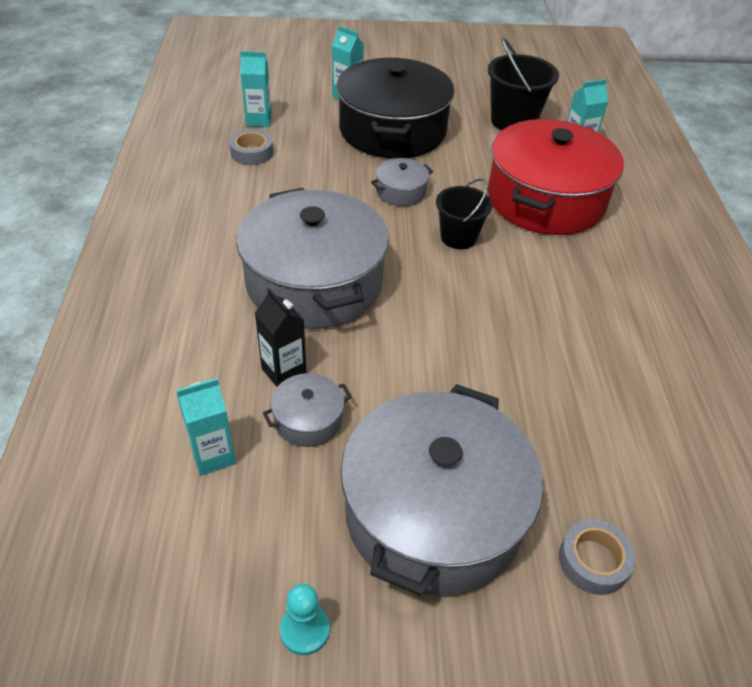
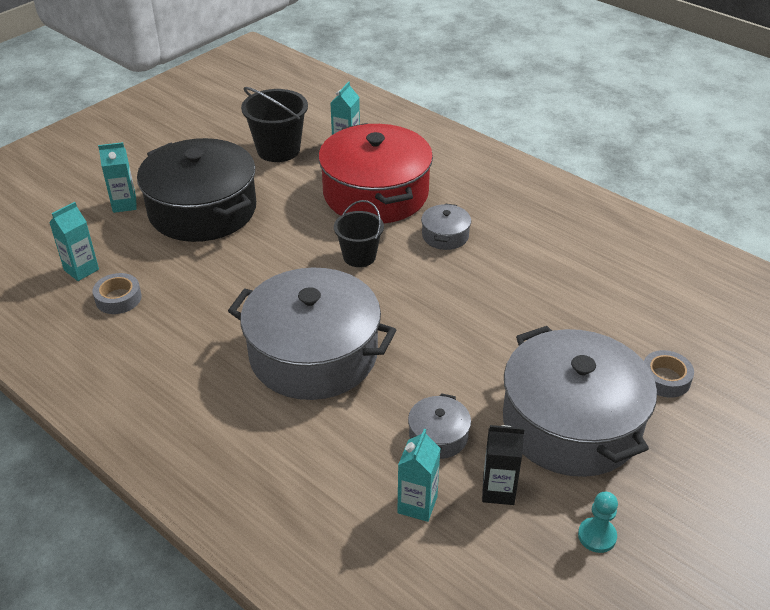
camera: 45 degrees left, 5 degrees down
(284, 371) = (381, 423): black carton -> black carton (498, 490)
(401, 192) = (277, 251): grey pot -> grey pot (445, 236)

